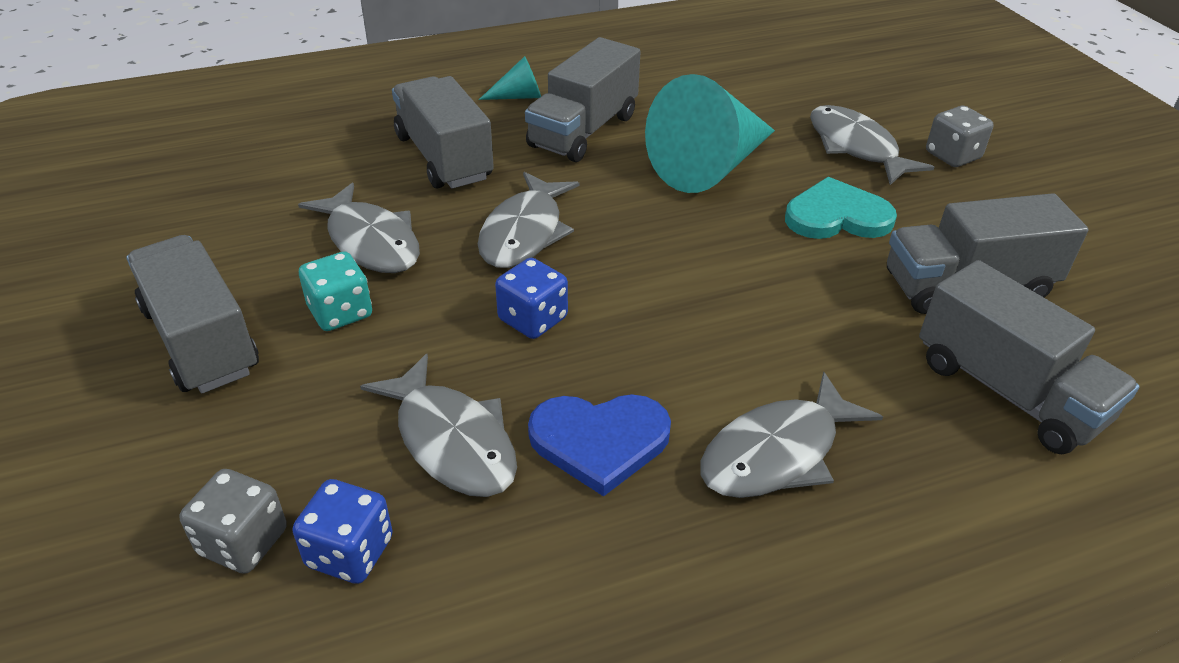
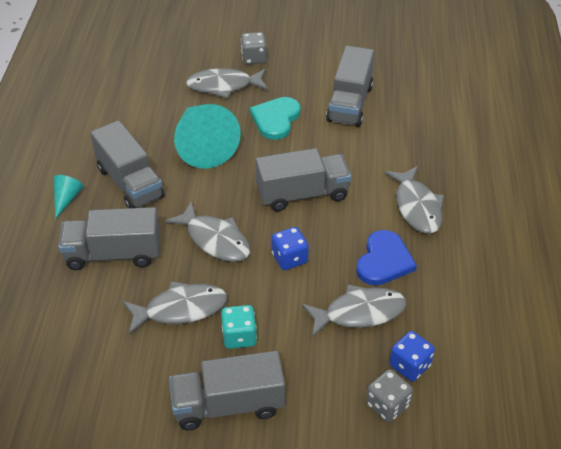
camera: 65 degrees left, 5 degrees up
(1008, 391) = (416, 125): grey truck -> grey truck (302, 194)

